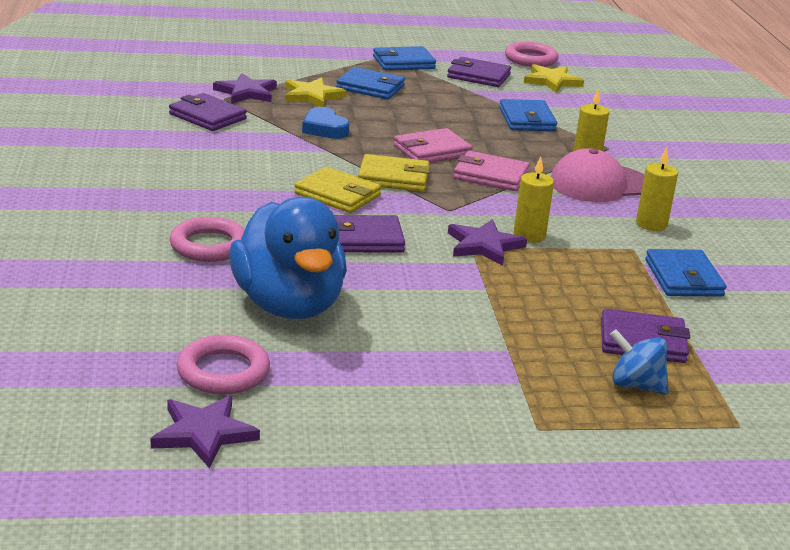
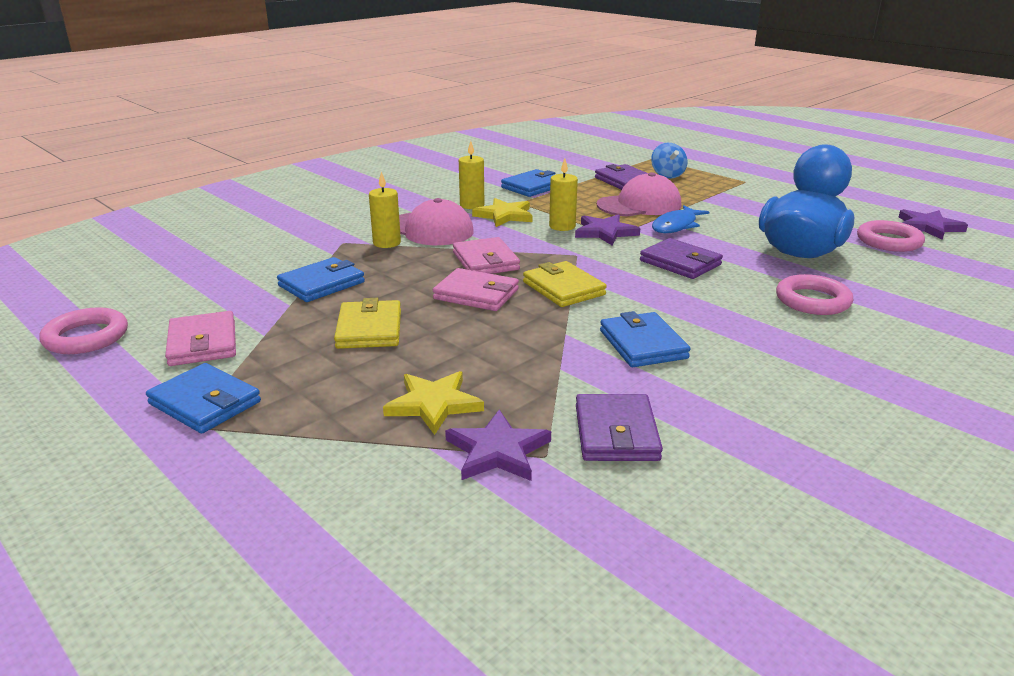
camera: 125 degrees left, 0 degrees up
(324, 129) = (518, 355): blue heart -> none
(337, 195) = (638, 295): yellow wallet -> yellow wallet (369, 329)
(370, 87) = (344, 384): blue wallet -> blue wallet (643, 344)
(449, 286) = (676, 226): none -> blue fish
(478, 76) = (202, 343): purple wallet -> pink wallet
(540, 302) = (639, 205): none -> pink cap
(552, 81) = (170, 305): yellow star -> yellow star (504, 215)

